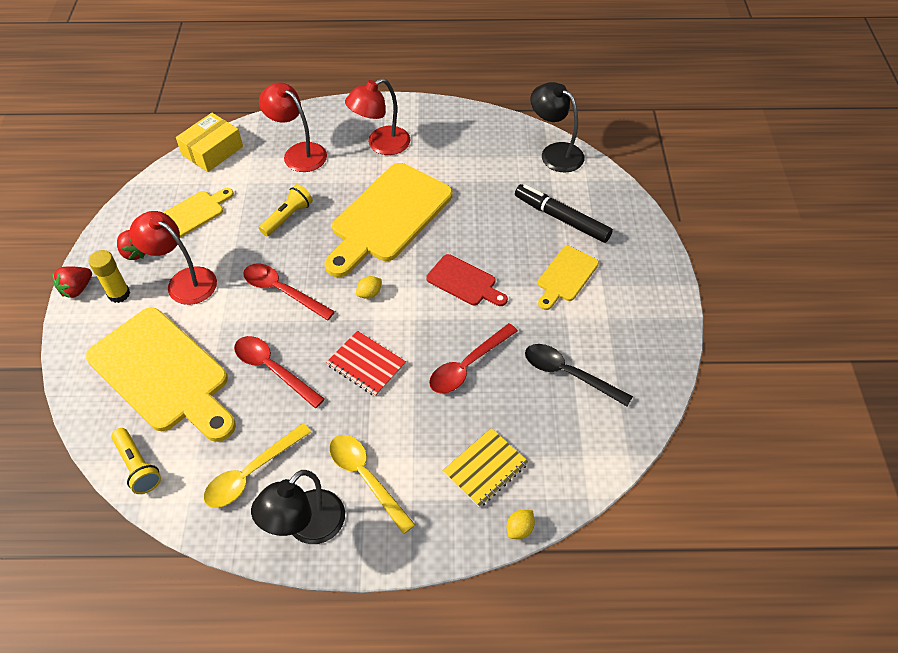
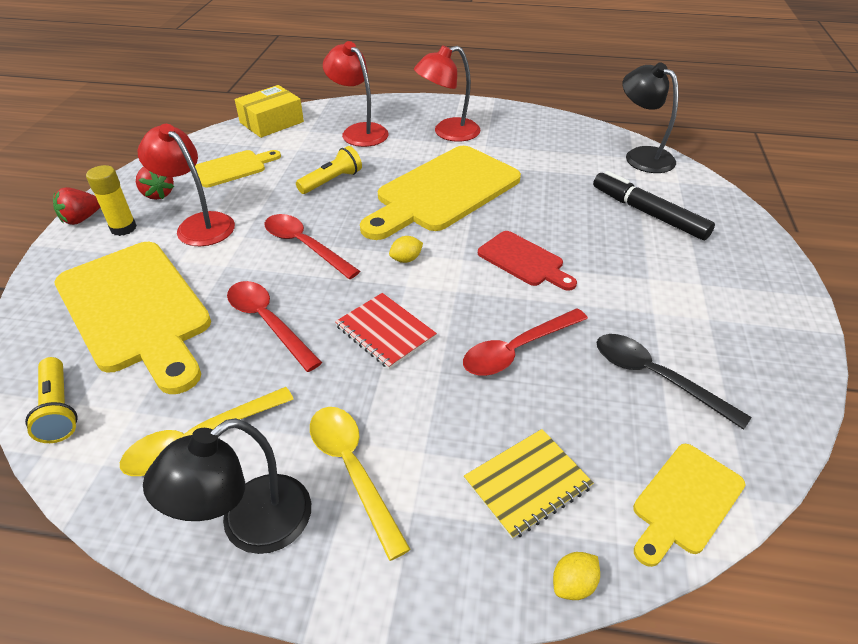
camera: 10 degrees right, 10 degrees down
(566, 276) = (653, 269): yellow cutting board -> yellow cutting board (685, 502)

